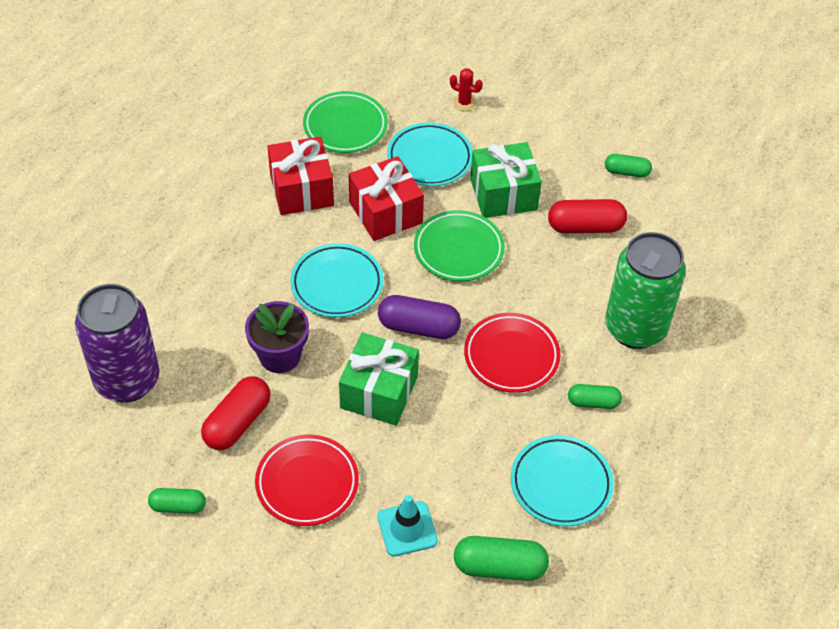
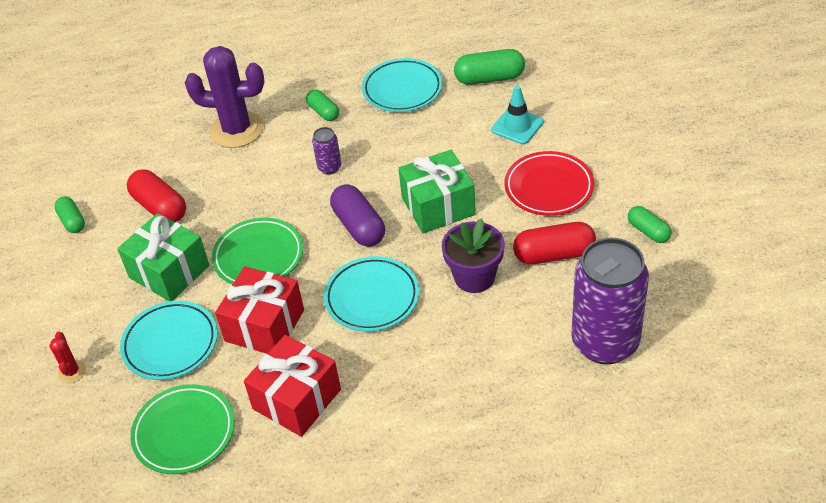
camera: 125 degrees left, 5 degrees down
(499, 567) = (489, 78): green capsule -> green capsule turned 60 degrees counterclockwise
(511, 356) = (329, 167): red plate -> purple can
(635, 328) = (237, 130): green can -> purple cactus

